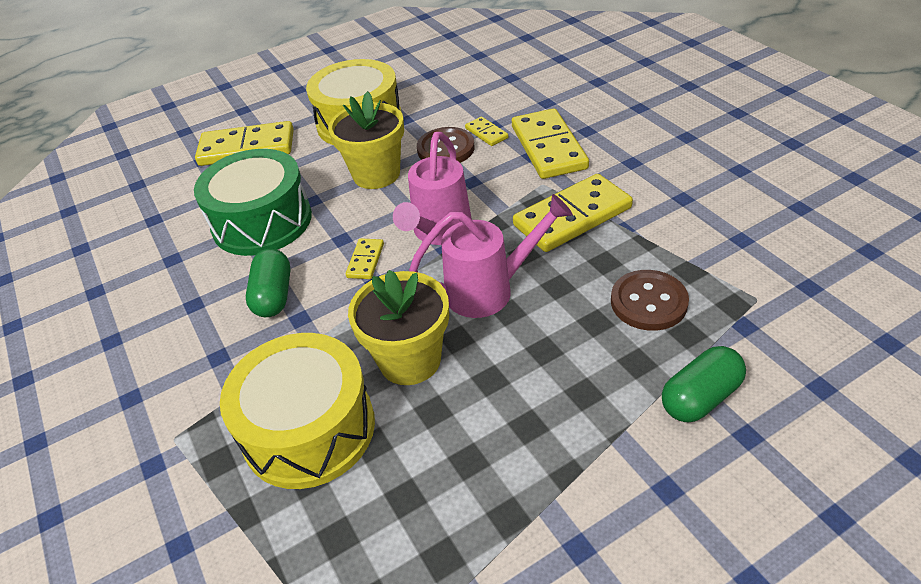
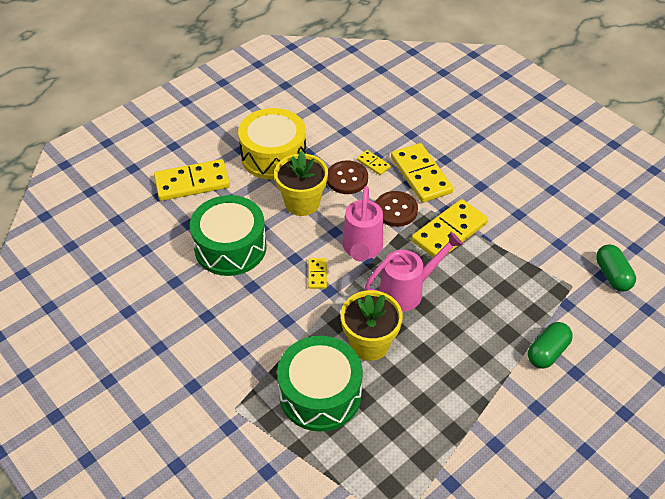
camera: 15 degrees left, 5 degrees up
(274, 296) = (262, 305): green capsule -> green capsule (612, 275)
(309, 429) = (320, 394): yellow drum -> green drum
(648, 302) = (508, 292): brown button -> brown button (396, 210)

